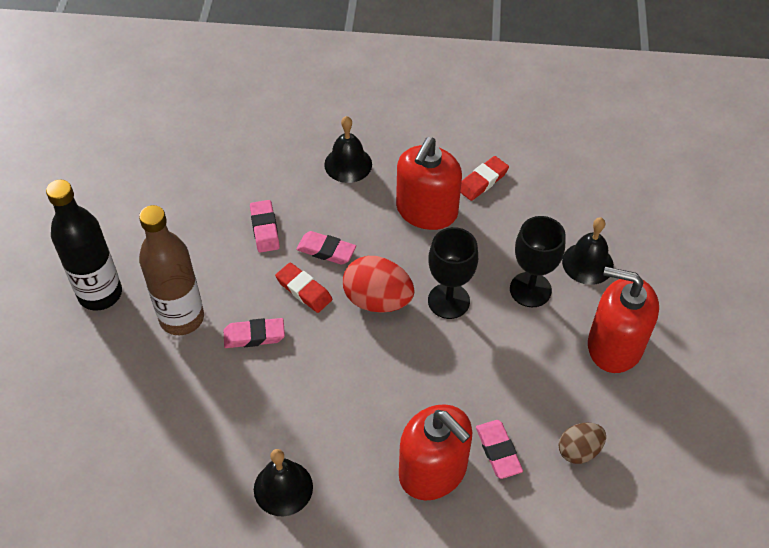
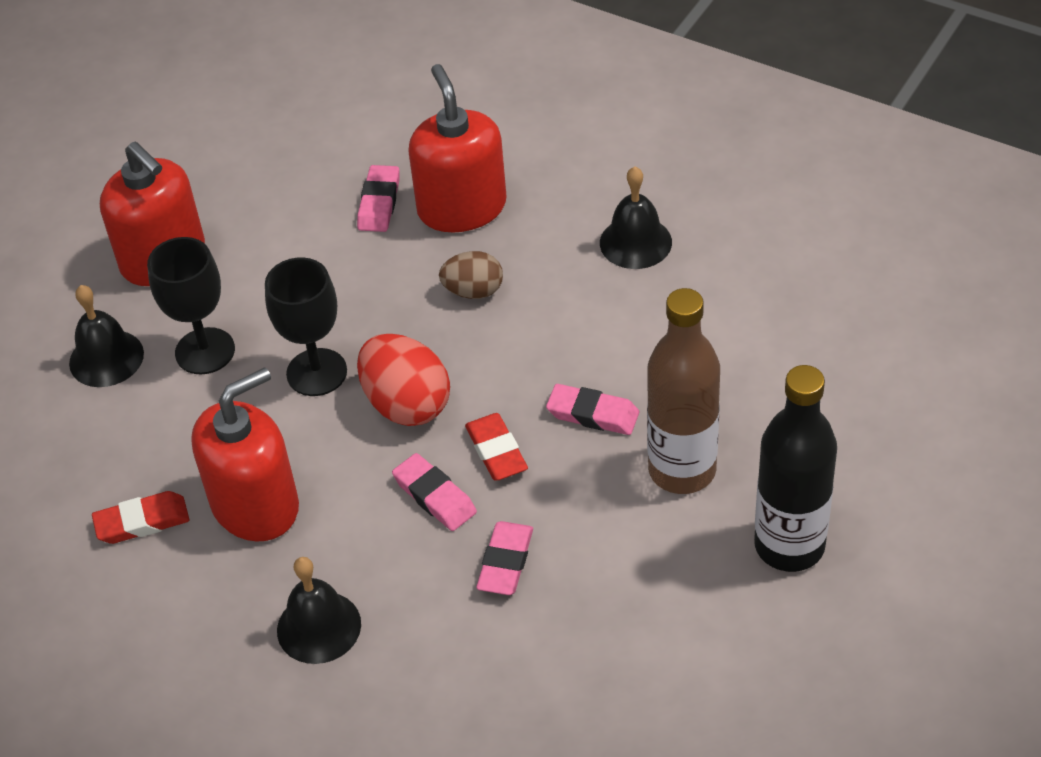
camera: 150 degrees left, 5 degrees down
(579, 450) = (294, 177): brown egg -> brown egg (473, 291)

